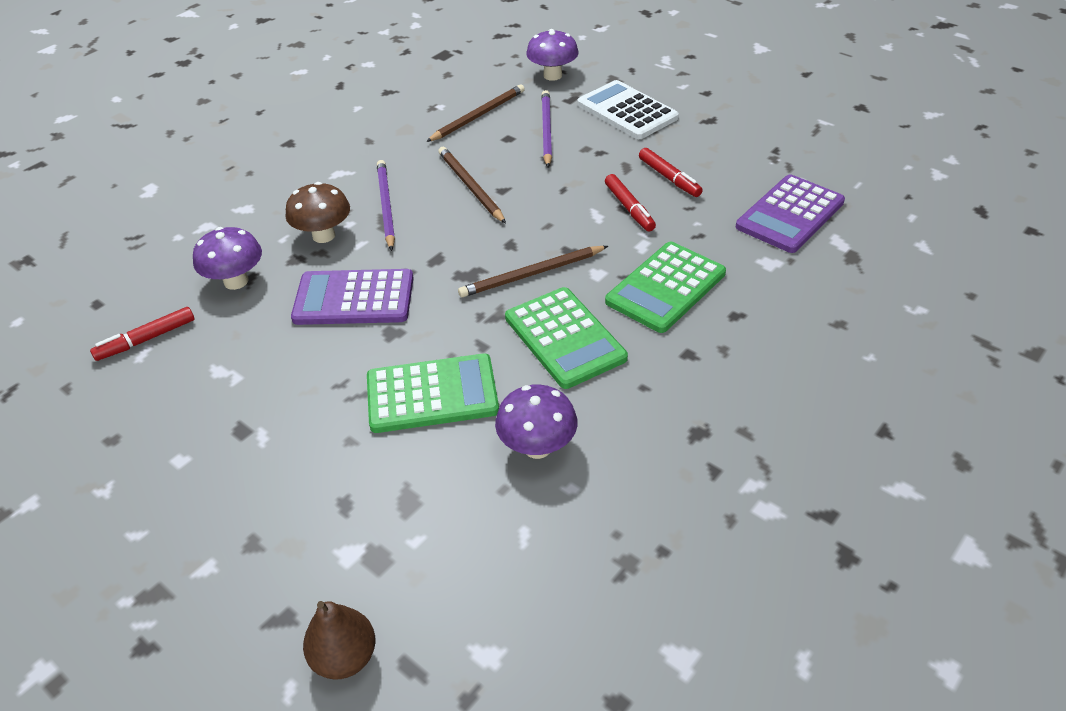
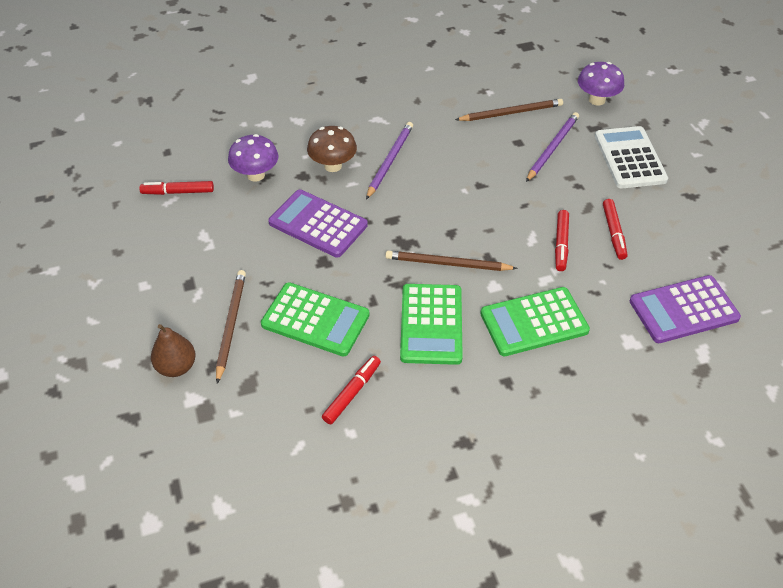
camera: 30 degrees right, 5 degrees up
(345, 657) = (146, 460): brown pear -> brown pear (176, 367)
(470, 187) = (459, 172): brown pencil -> brown pencil (231, 325)
(537, 447) = (352, 393): purple mushroom -> red marker

